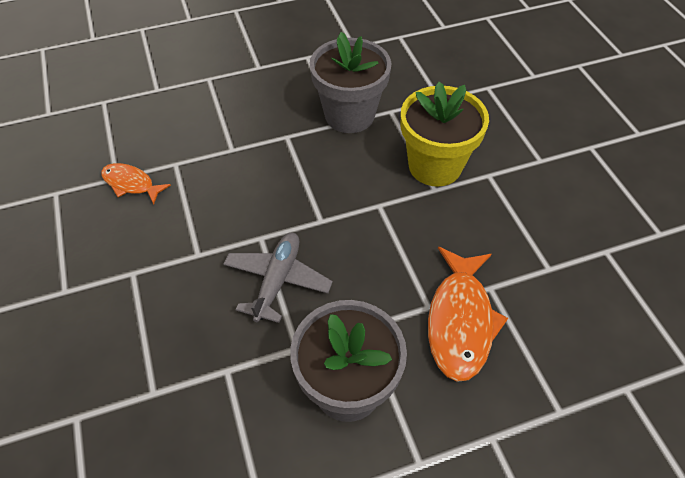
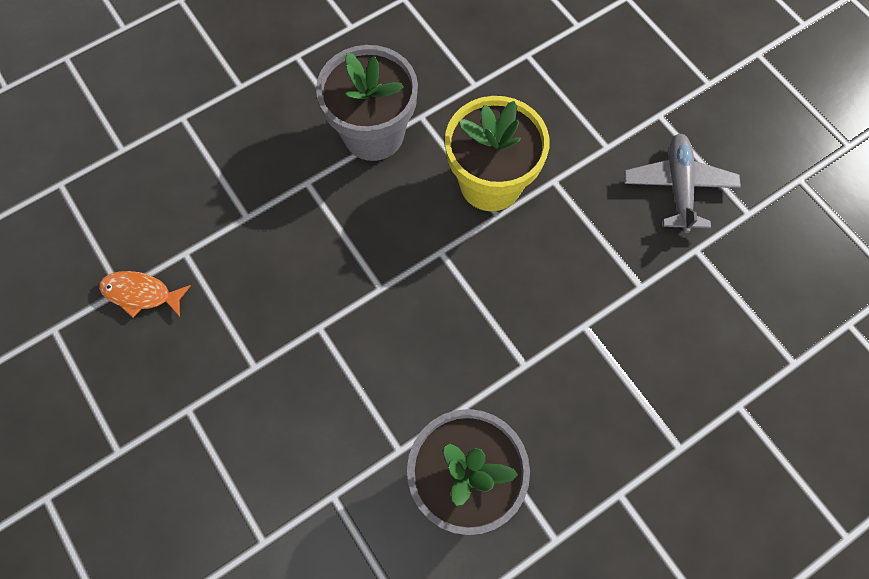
camera: 15 degrees left, 15 degrees up
(277, 280) = (354, 376): grey plane -> grey plane (678, 186)
(460, 321) = (561, 374): orange fish -> none

